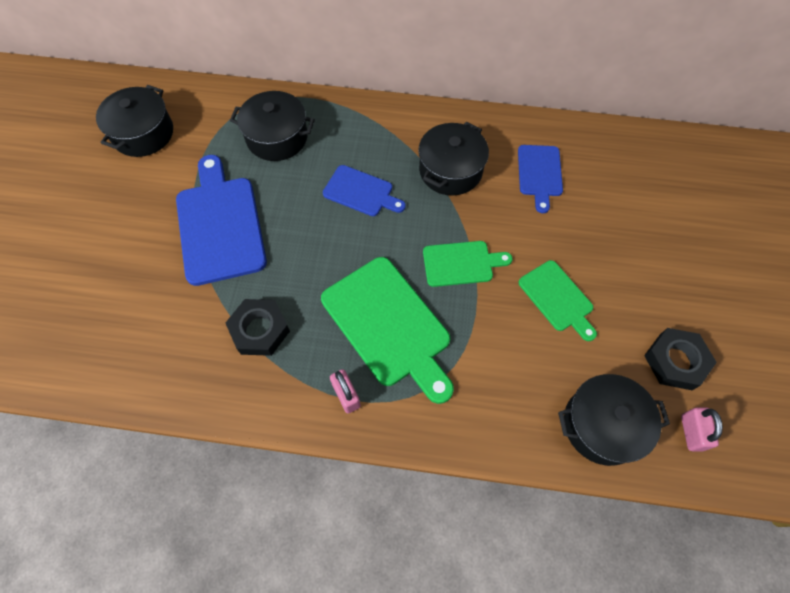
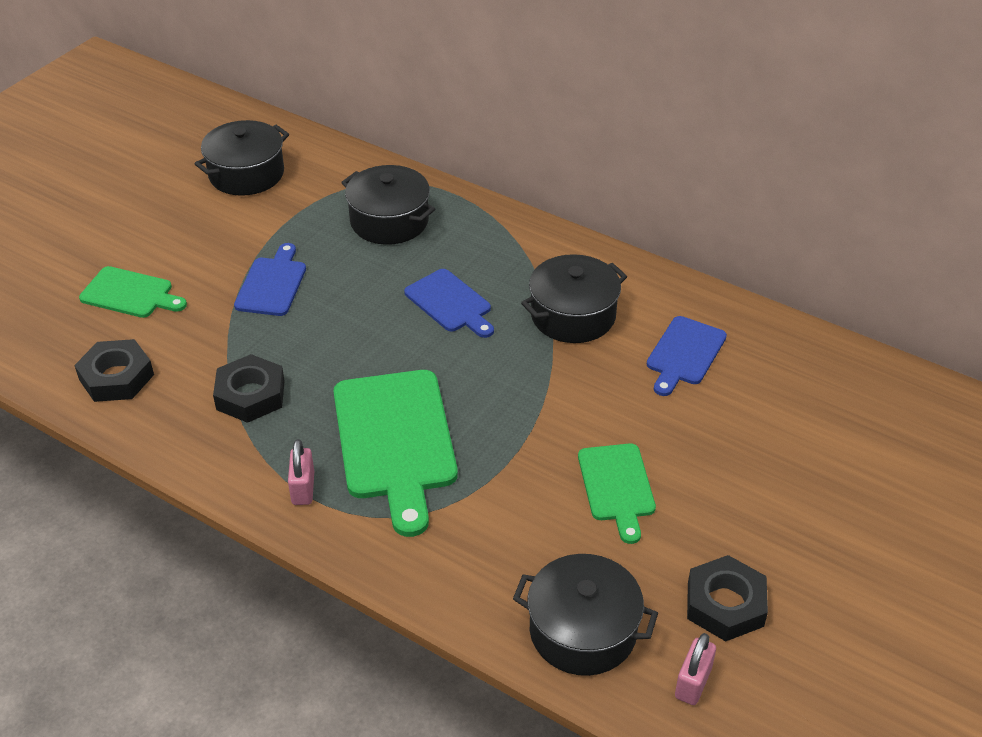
camera: 25 degrees right, 20 degrees down
(144, 357) = (116, 377): none -> black nut
(220, 225) = (272, 284): blue cutting board -> blue cutting board, size x0.57
(461, 263) = (521, 411): green cutting board -> green cutting board (130, 294)

